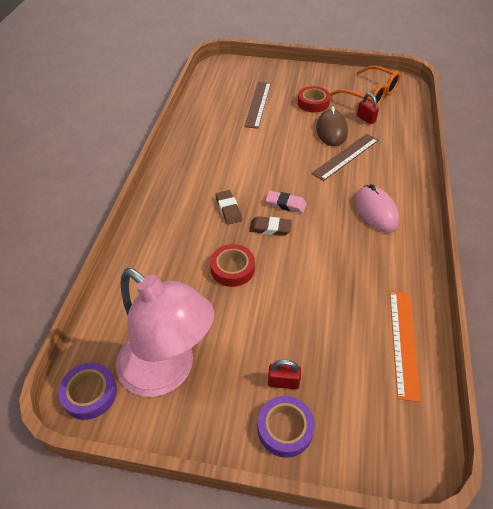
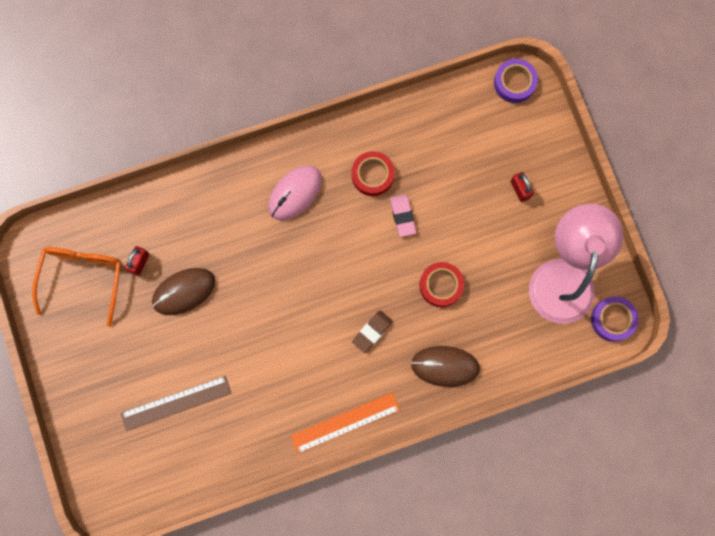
camera: 120 degrees left, 30 degrees up
(164, 240) = (445, 366): none -> brown mouse
(270, 228) = (374, 279): brown eraser -> none
(285, 204) = (333, 281): pink eraser -> pink eraser (403, 216)
(285, 428) = (552, 171): purple tape -> purple tape (514, 83)
(313, 103) = (137, 338): red tape -> red tape (372, 175)
(345, 156) = (224, 256): brown ruler -> none
(404, 342) = (434, 119): orange ruler -> orange ruler (345, 422)

